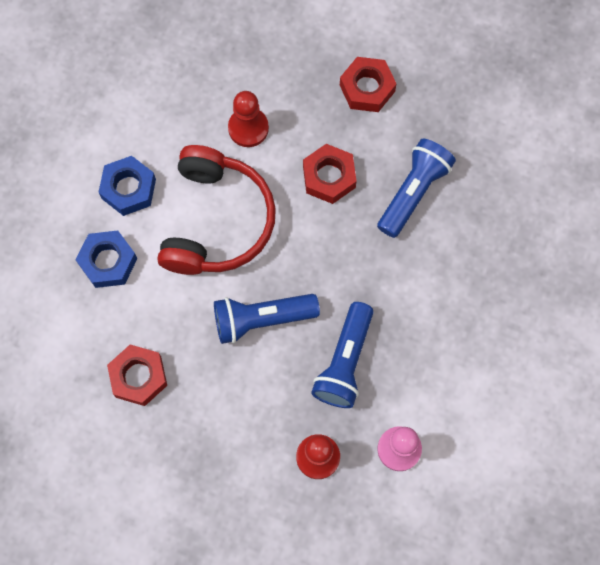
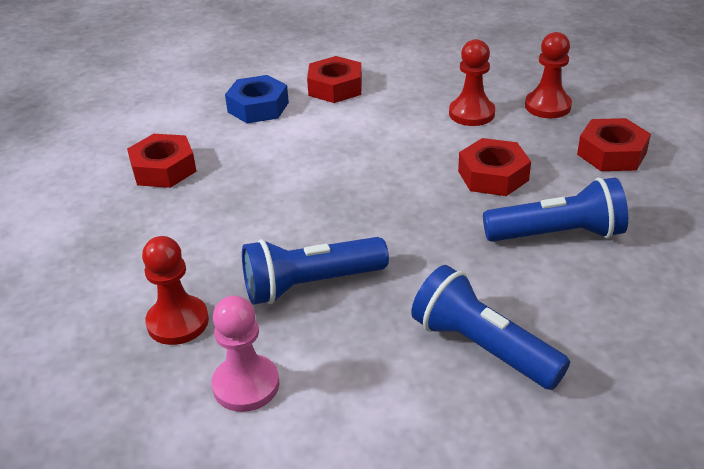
camera: 55 degrees right, 35 degrees down
(128, 189) = (335, 87): blue nut -> red nut
(217, 221) = (363, 139): red headphones -> none
(261, 319) = (297, 208): blue flashlight -> blue flashlight (482, 347)
(283, 74) = (547, 106): none -> red pawn

